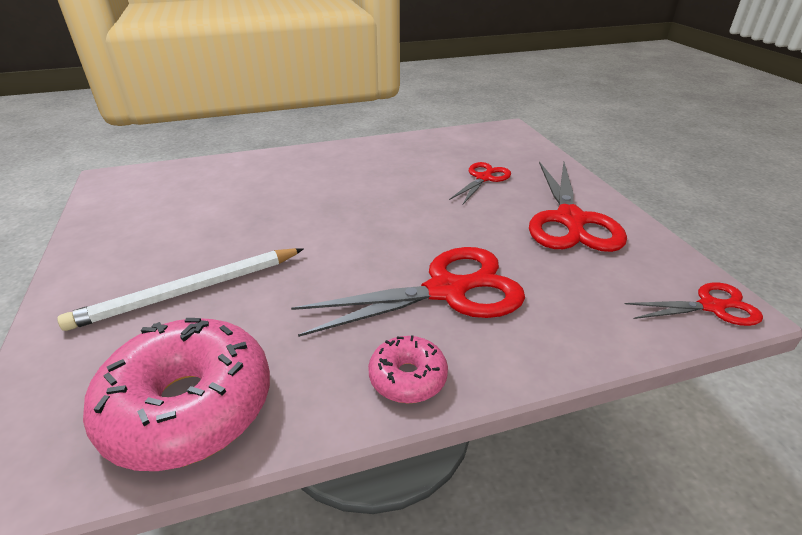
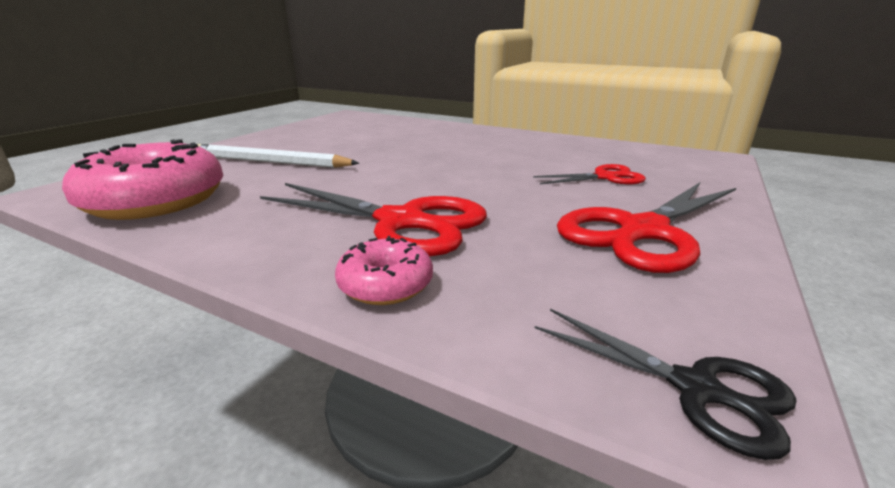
camera: 45 degrees right, 10 degrees down
(408, 377) = (259, 248): pink donut -> pink donut (385, 284)
(711, 307) = (696, 389): red scissors -> black scissors

